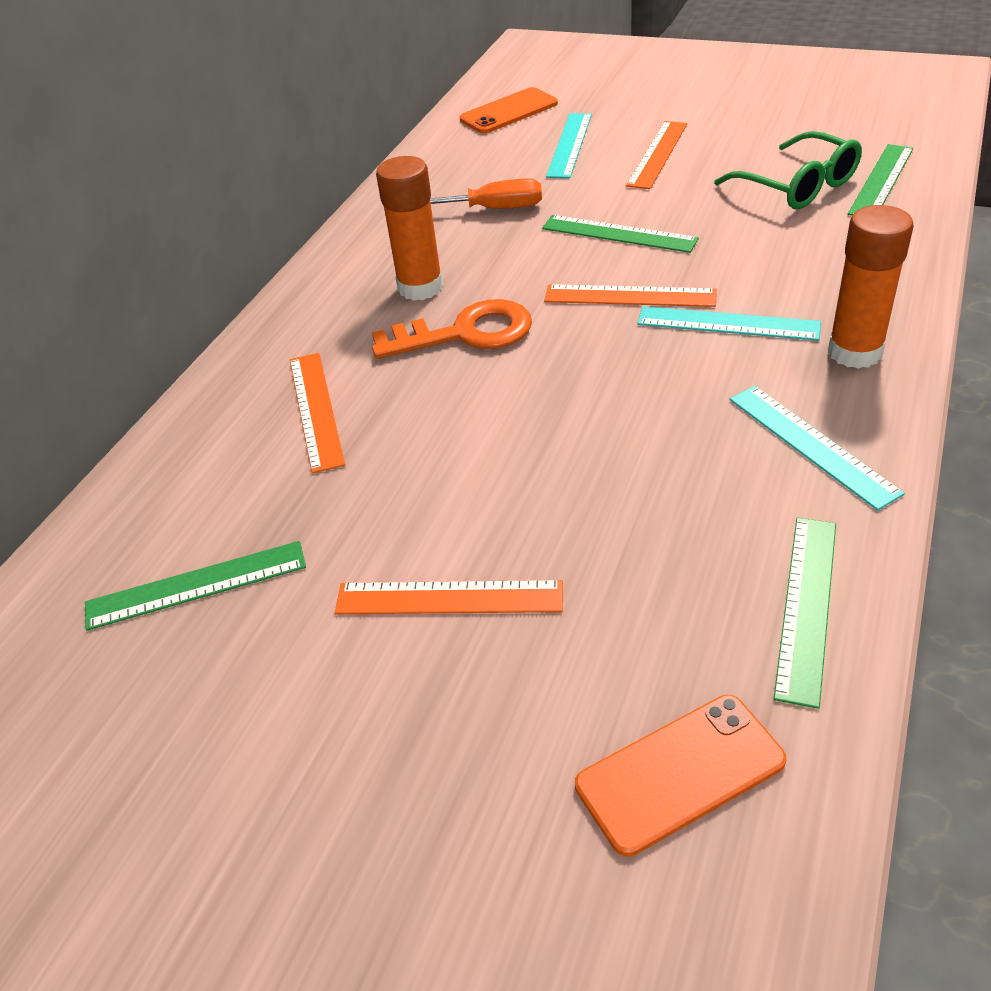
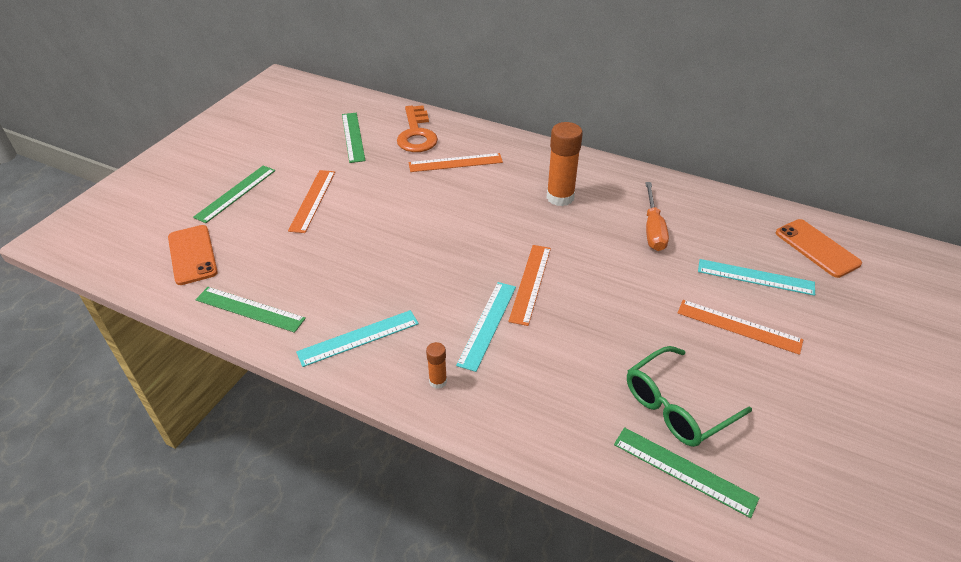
camera: 90 degrees right, 0 degrees up
(465, 333) = (507, 213): orange key -> orange key (416, 134)
(618, 234) = (611, 288): green ruler -> green ruler (235, 193)
(854, 352) = (438, 381): orange glue stick -> orange glue stick, size x0.49

